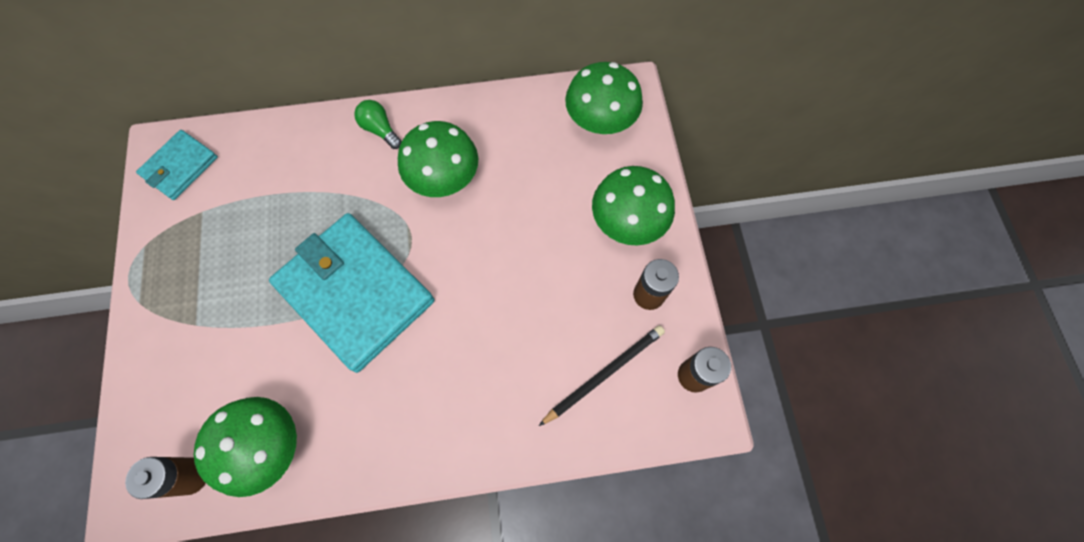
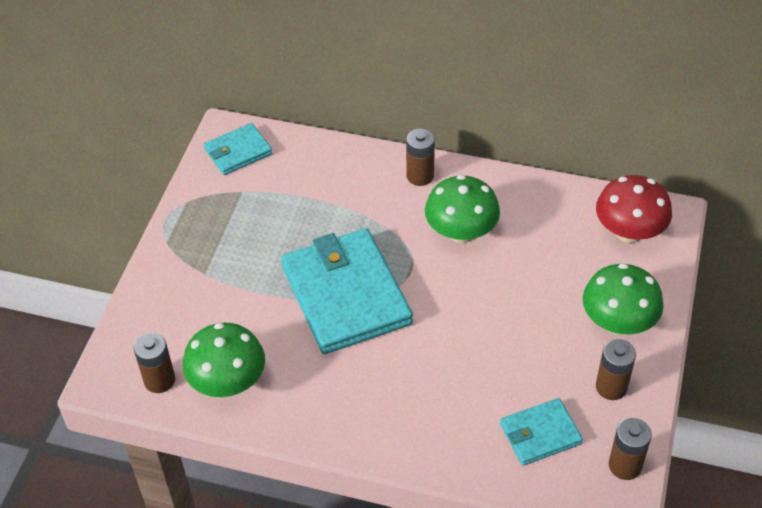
camera: 25 degrees right, 20 degrees down
(380, 129) = (420, 176): green light bulb -> brown battery
(600, 120) = (629, 232): green mushroom -> red mushroom
(604, 374) = (540, 434): black pencil -> turquoise wallet

